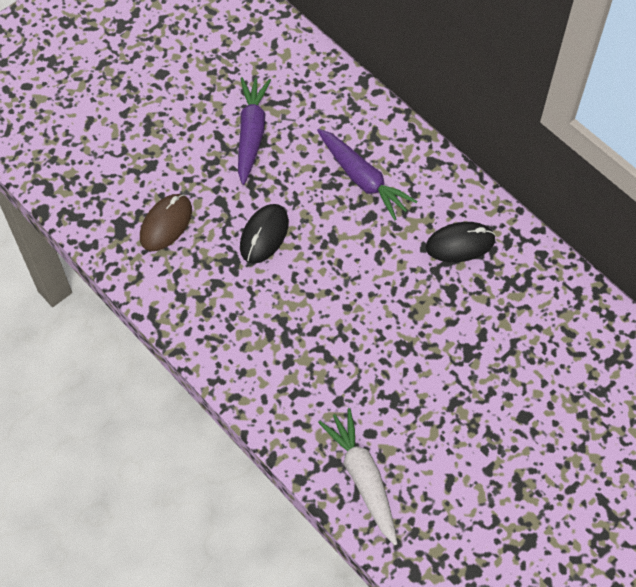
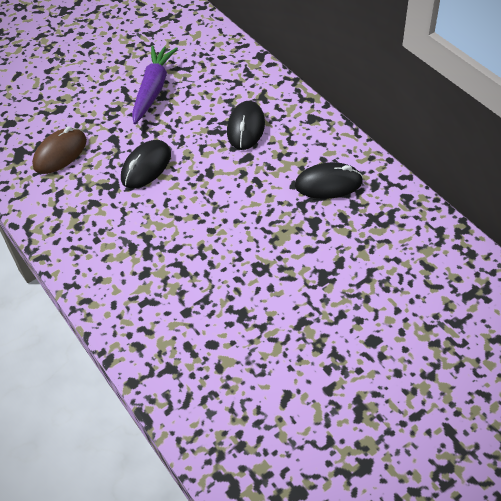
camera: 10 degrees right, 10 degrees down
(362, 478) = (196, 386): white carrot -> none
(363, 179) = (246, 128): purple carrot -> black mouse

